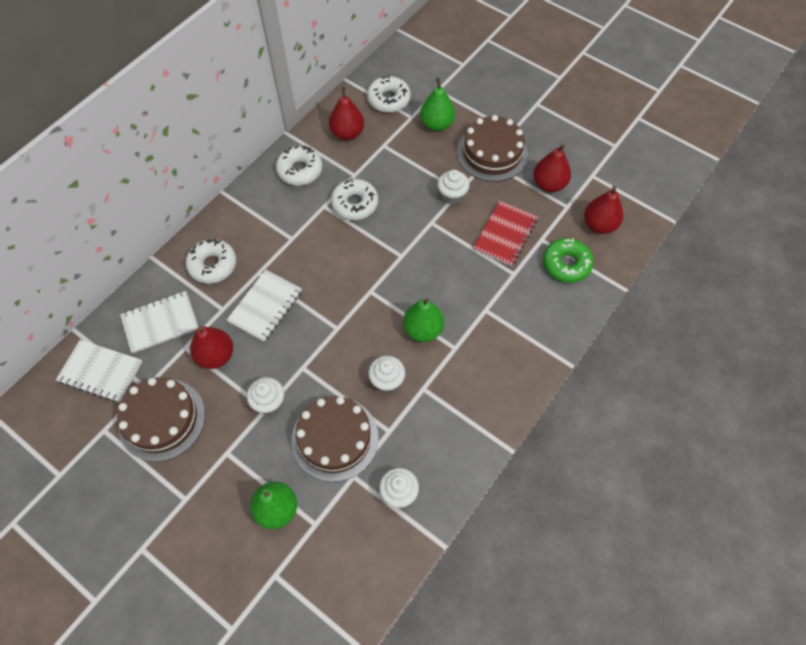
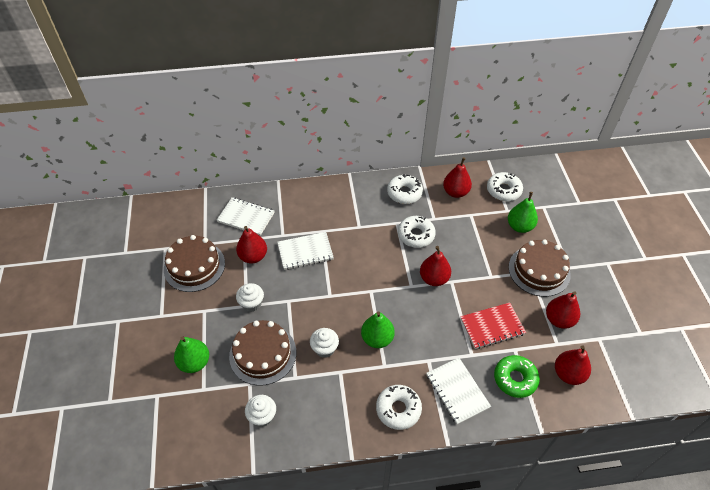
camera: 45 degrees right, 10 degrees down
(101, 372) = (194, 218): white notebook -> white notebook (457, 391)
(212, 265) = (302, 208): white donut -> white donut (398, 409)
(414, 232) = (434, 278): none -> red pear
(452, 195) = (482, 276): white cupcake -> none

